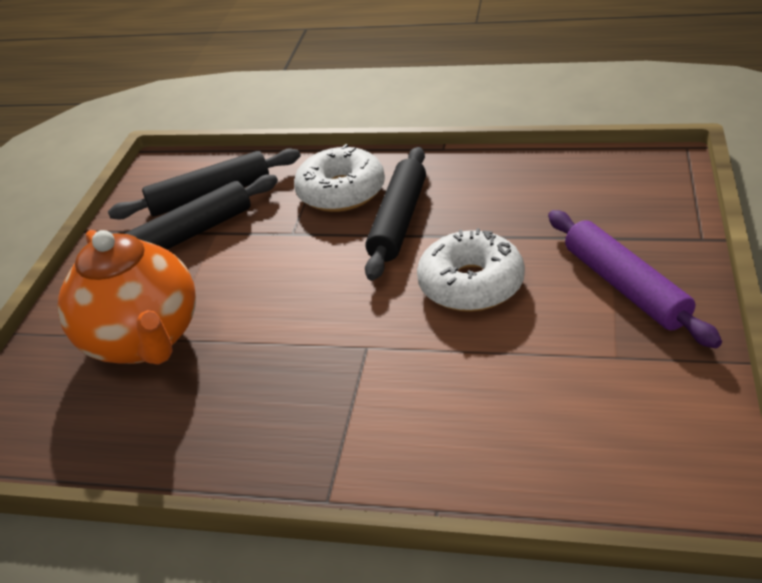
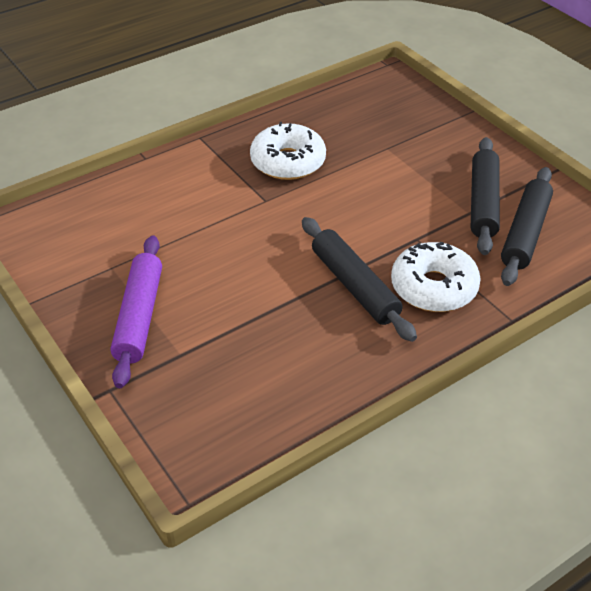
camera: 130 degrees right, 5 degrees up
(144, 340) = (395, 142): orange teapot -> none
(471, 284) = (246, 266): white donut -> white donut (288, 162)
(625, 287) = (139, 316): purple rolling pin -> purple rolling pin turned 75 degrees clockwise

